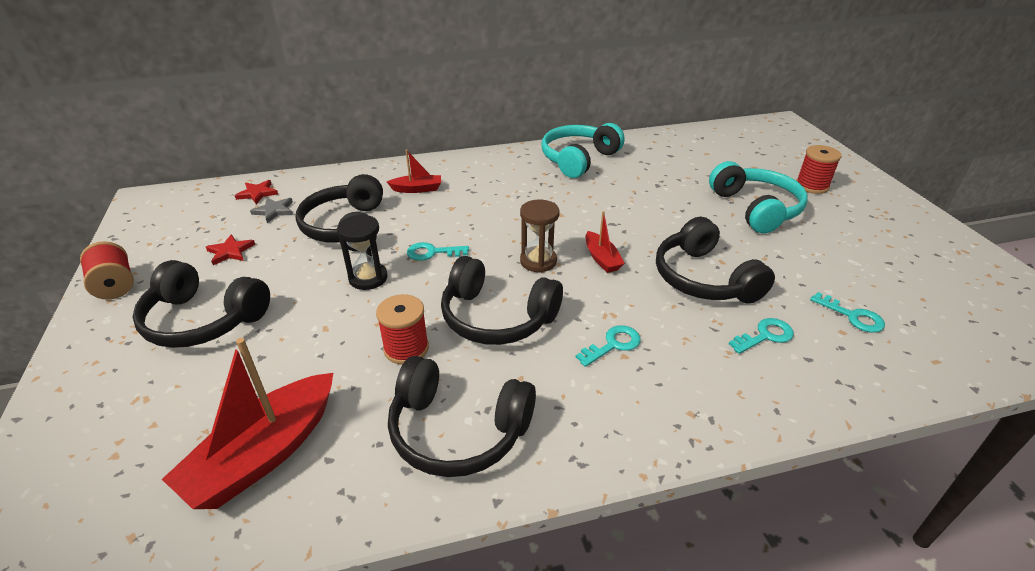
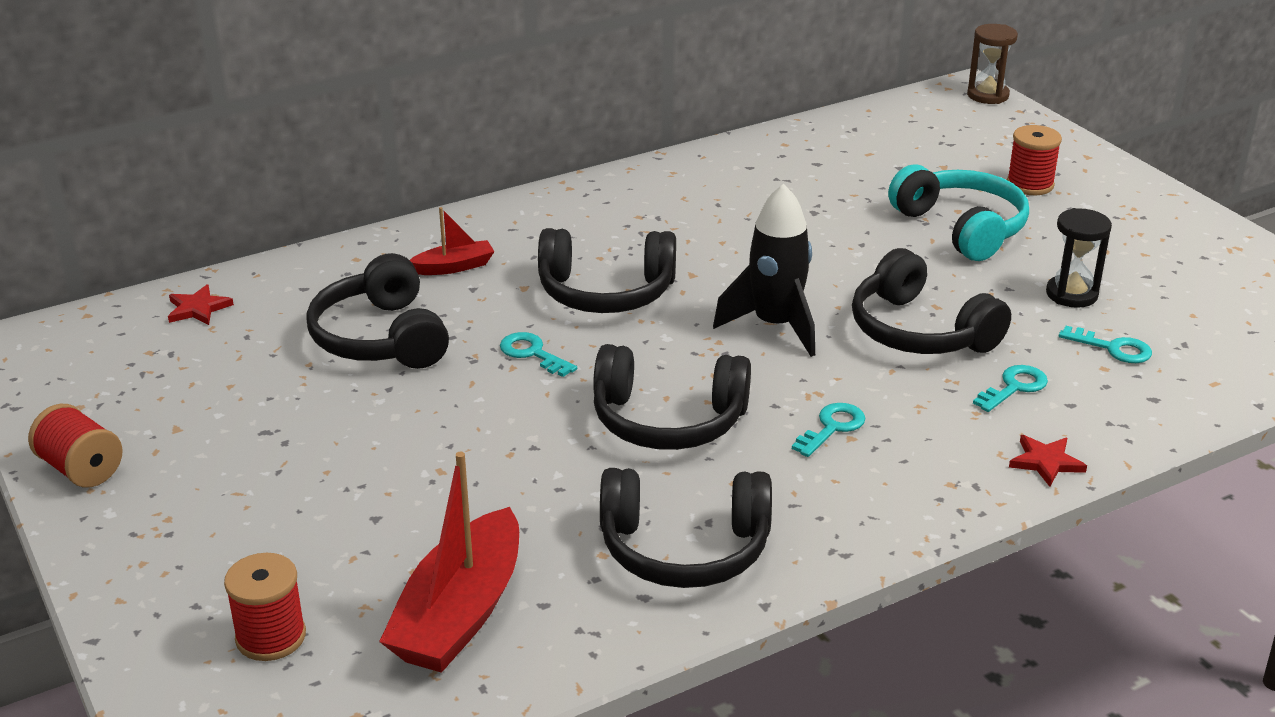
camera: 15 degrees left, 5 degrees down
(203, 320) = (257, 490): black headphones -> black headphones (606, 293)
(230, 251) = (223, 397): red star -> red star (1045, 462)
(274, 211) = (247, 331): grey star -> none
(368, 278) = (460, 401): black hourglass -> black hourglass (1071, 294)
(406, 348) = (568, 476): red spool -> red spool (271, 637)
(432, 252) = (532, 353): turquoise key -> turquoise key turned 60 degrees clockwise
(538, 261) = (689, 342): brown hourglass -> brown hourglass (987, 95)
(578, 159) = (681, 187): turquoise headphones -> none
(601, 258) = (775, 326): red boat -> black rocket

